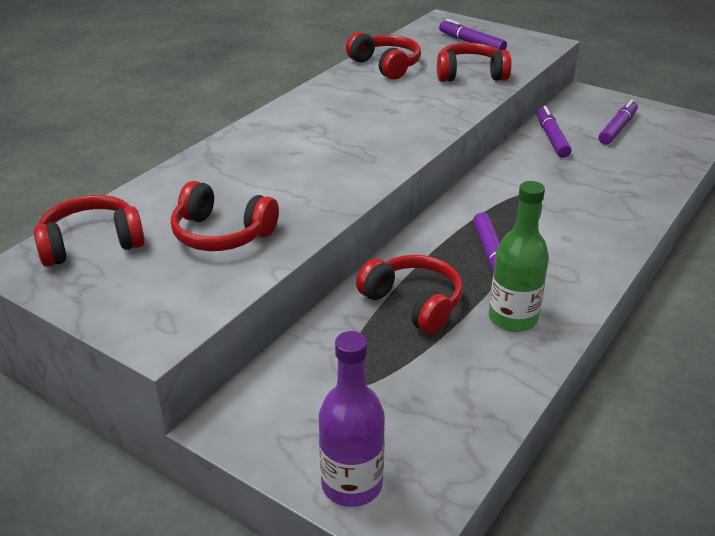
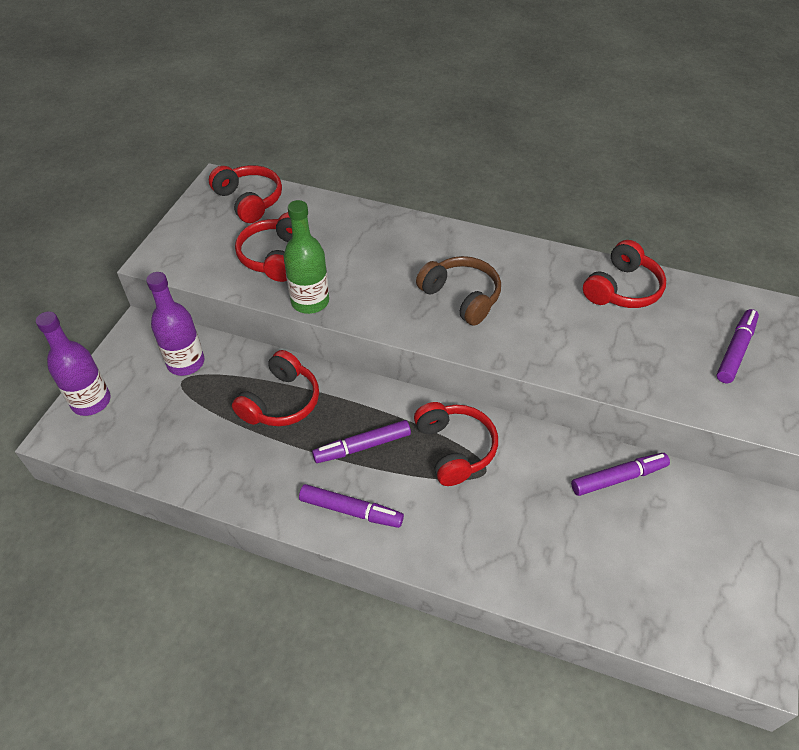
camera: 75 degrees right, 15 degrees up
(316, 378) = (186, 363): none -> purple bottle
(358, 133) = (461, 297): none -> brown headphones
(470, 74) = (641, 361): red headphones -> red headphones (455, 449)
(512, 318) = (274, 471): green bottle -> green bottle (310, 301)
(617, 128) = (681, 548): purple marker -> purple marker (351, 511)

